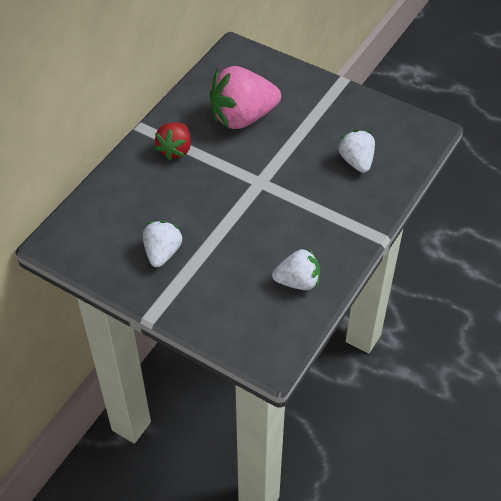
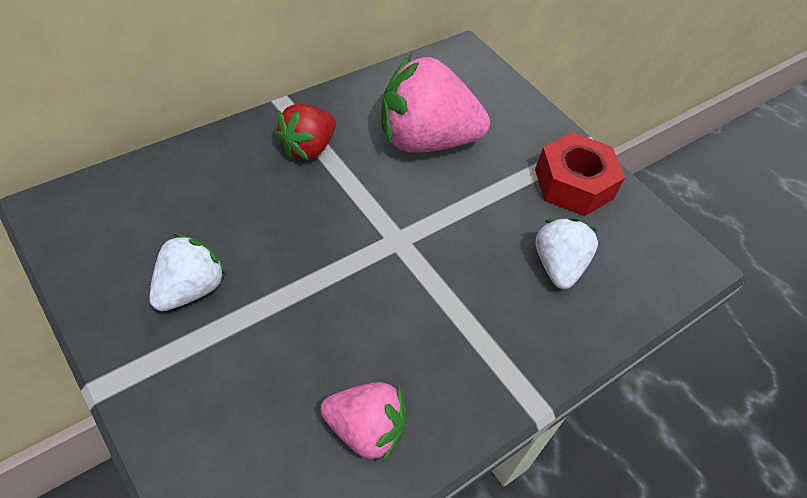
camera: 15 degrees right, 0 degrees up
(298, 281) = (364, 430): white strawberry -> pink strawberry
(343, 110) = (573, 184): none -> red nut

